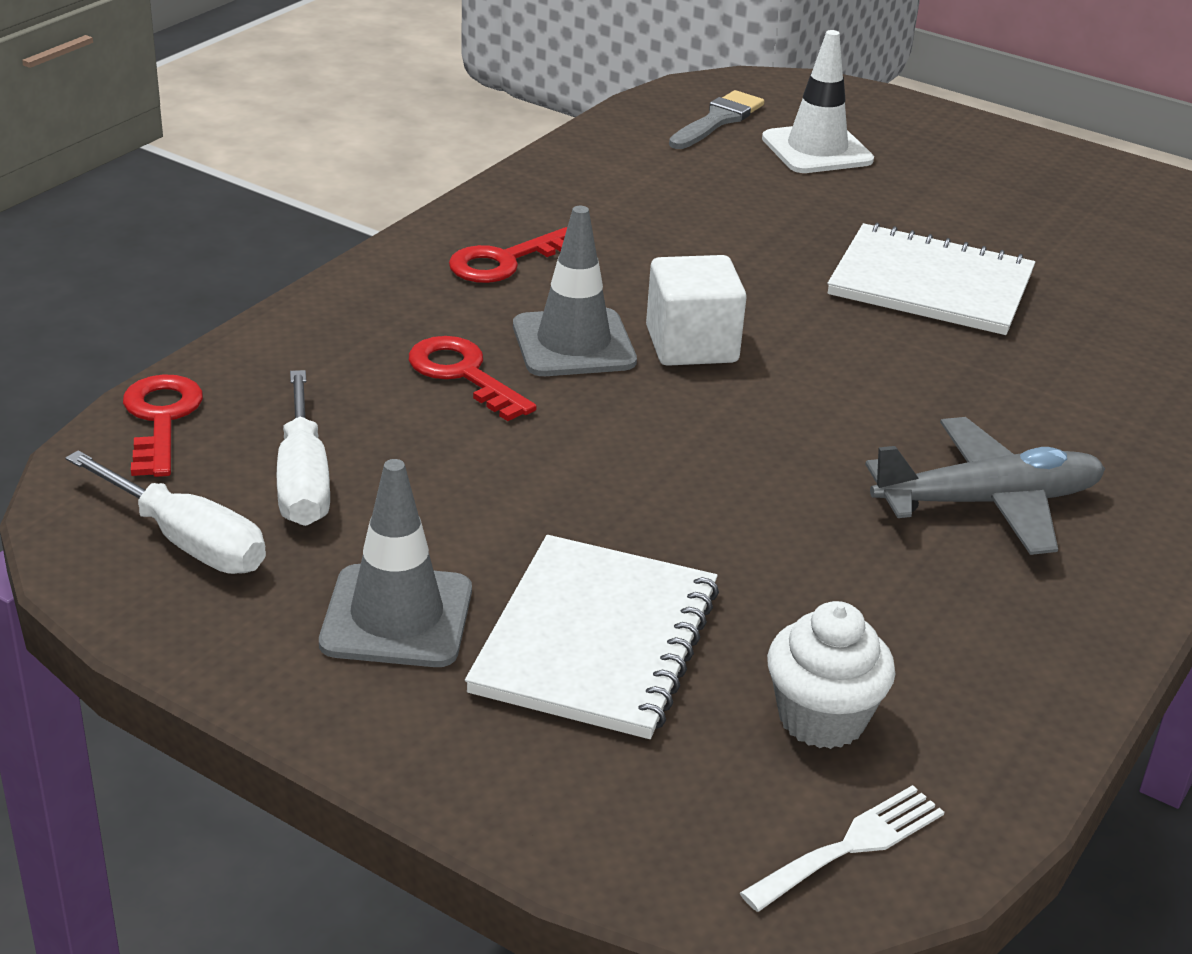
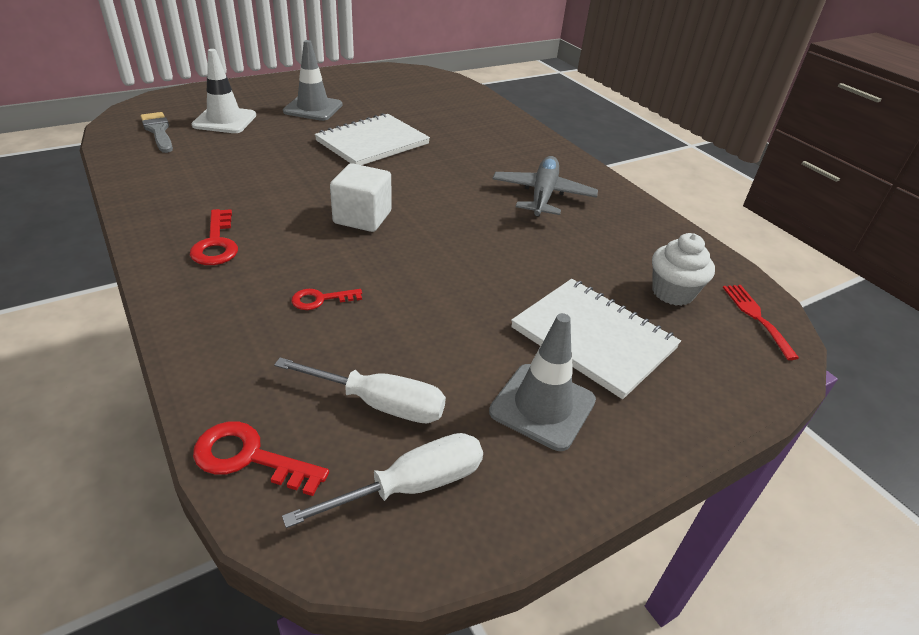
camera: 65 degrees left, 5 degrees up
(463, 374) = (320, 299): red key -> red key, size x0.65
(573, 344) = (326, 251): grey traffic cone -> grey traffic cone (313, 108)
(851, 845) = (756, 317): white fork -> red fork

